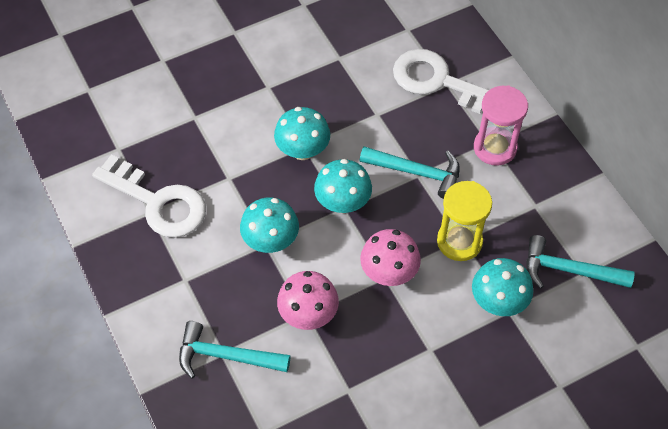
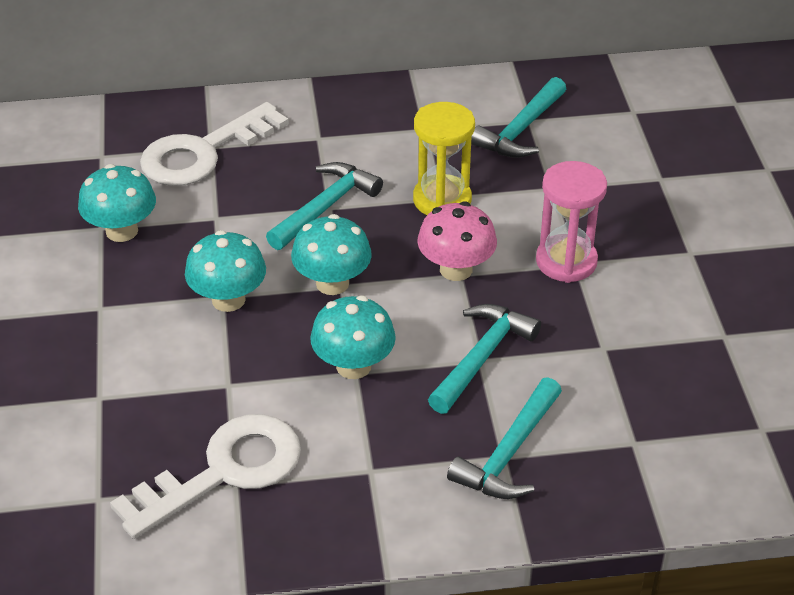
camera: 70 degrees left, 15 degrees down
(308, 314) = (482, 357): pink mushroom -> turquoise hammer
(495, 148) = (328, 136): pink hourglass -> pink hourglass (566, 261)
(498, 301) = (536, 192): turquoise mushroom -> turquoise mushroom (122, 231)

